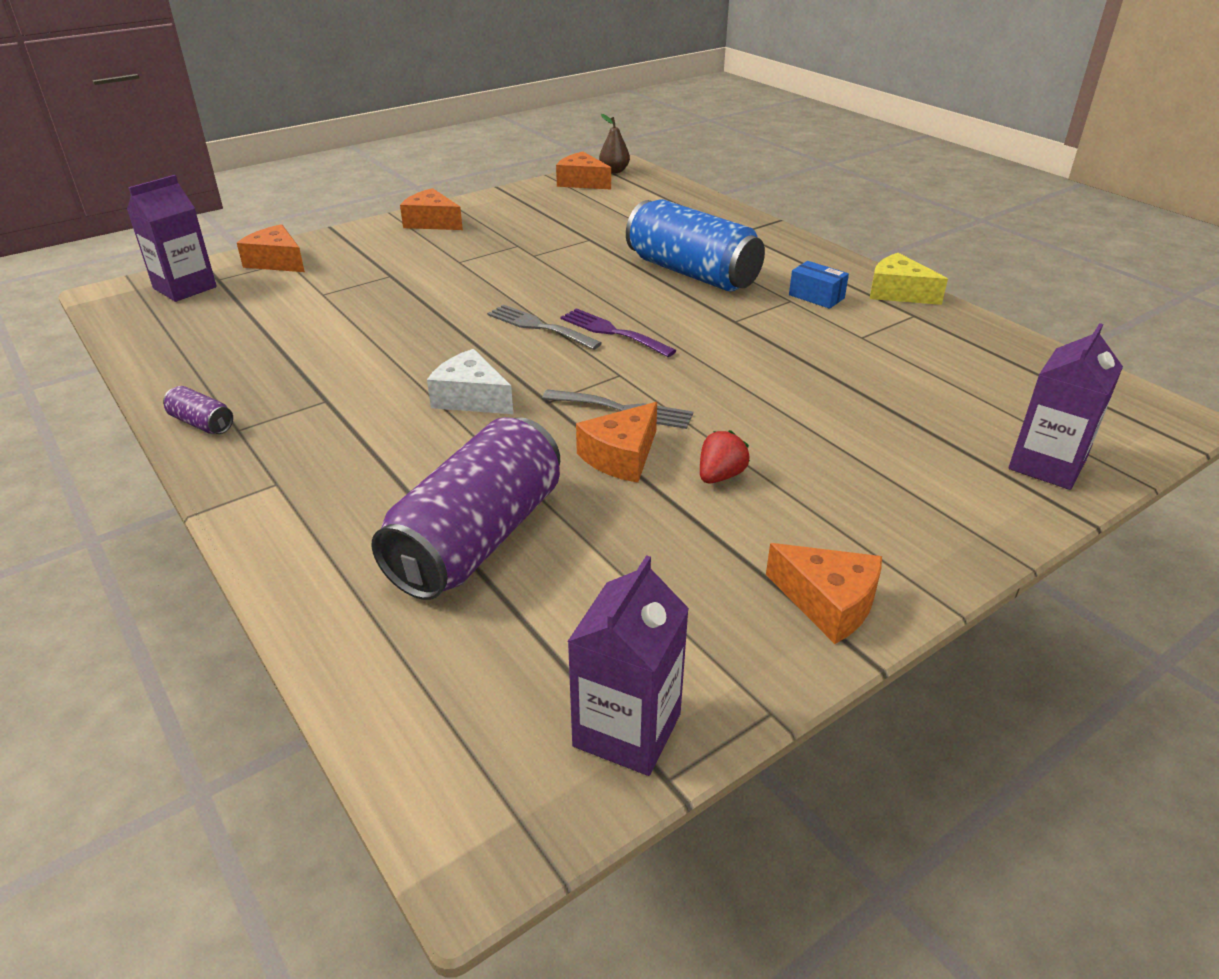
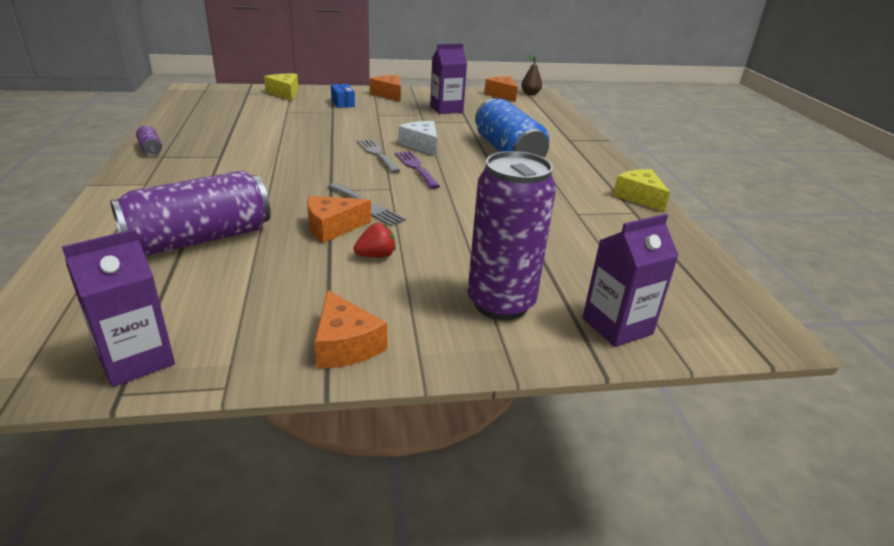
camera: 25 degrees right, 5 degrees down
(185, 288) = (227, 94): purple carton -> purple carton (446, 109)
(276, 262) = (284, 93): orange cheese -> yellow cheese
(471, 398) = (292, 176): white cheese -> white cheese (421, 145)
(816, 296) = (575, 184): blue box -> blue box (343, 103)
(917, 484) = (500, 303): none -> purple can

